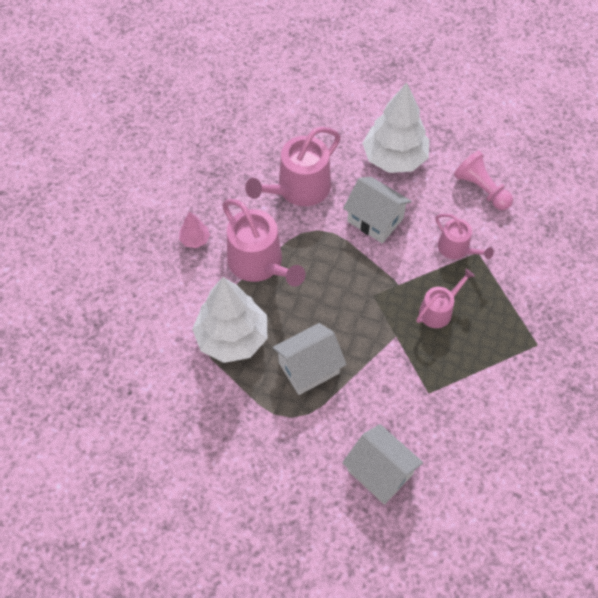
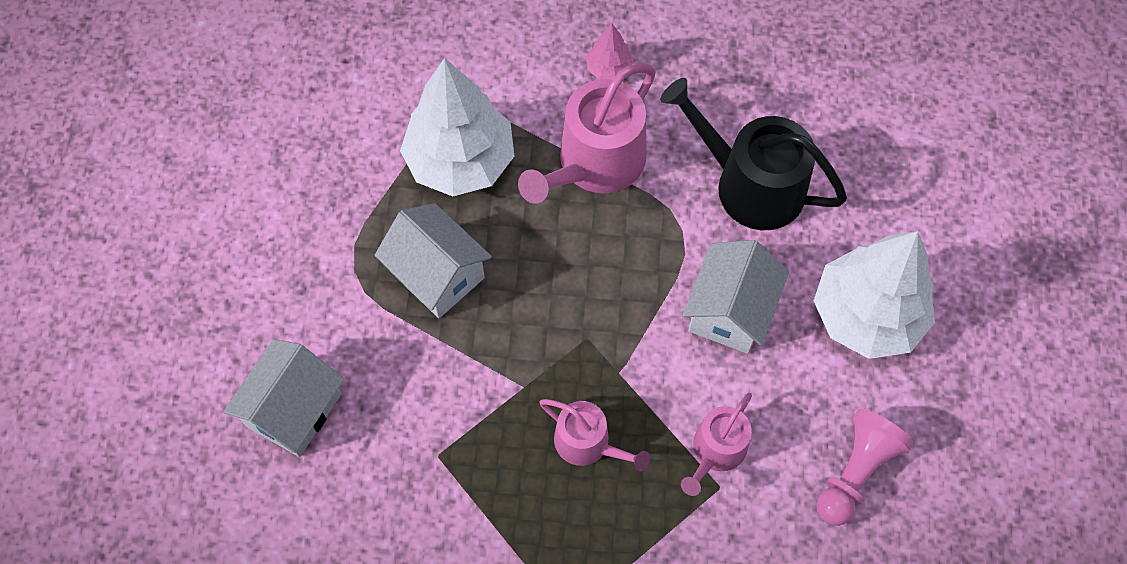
camera: 75 degrees right, 5 degrees up
(299, 189) = (750, 184): pink watering can -> black watering can

